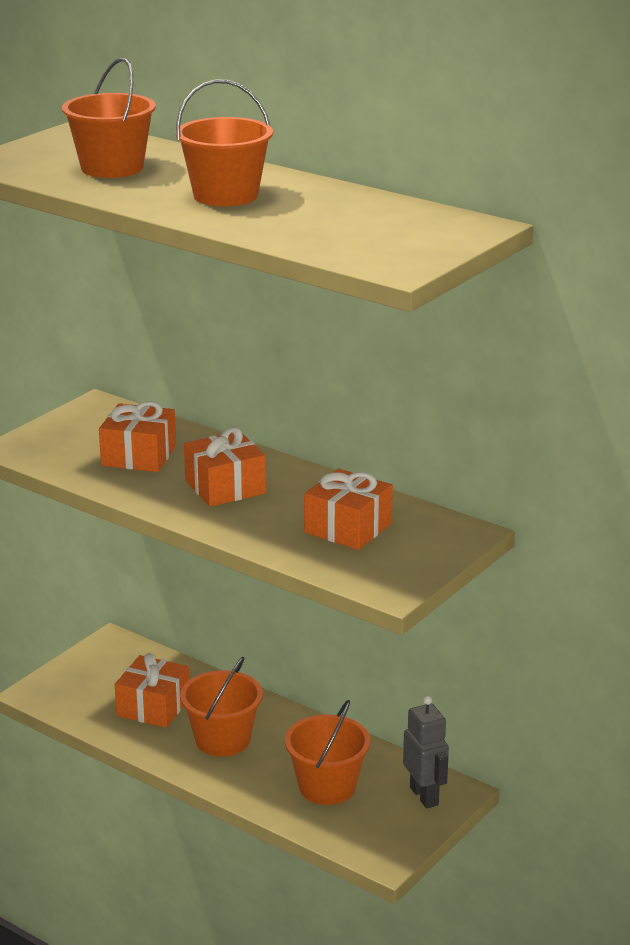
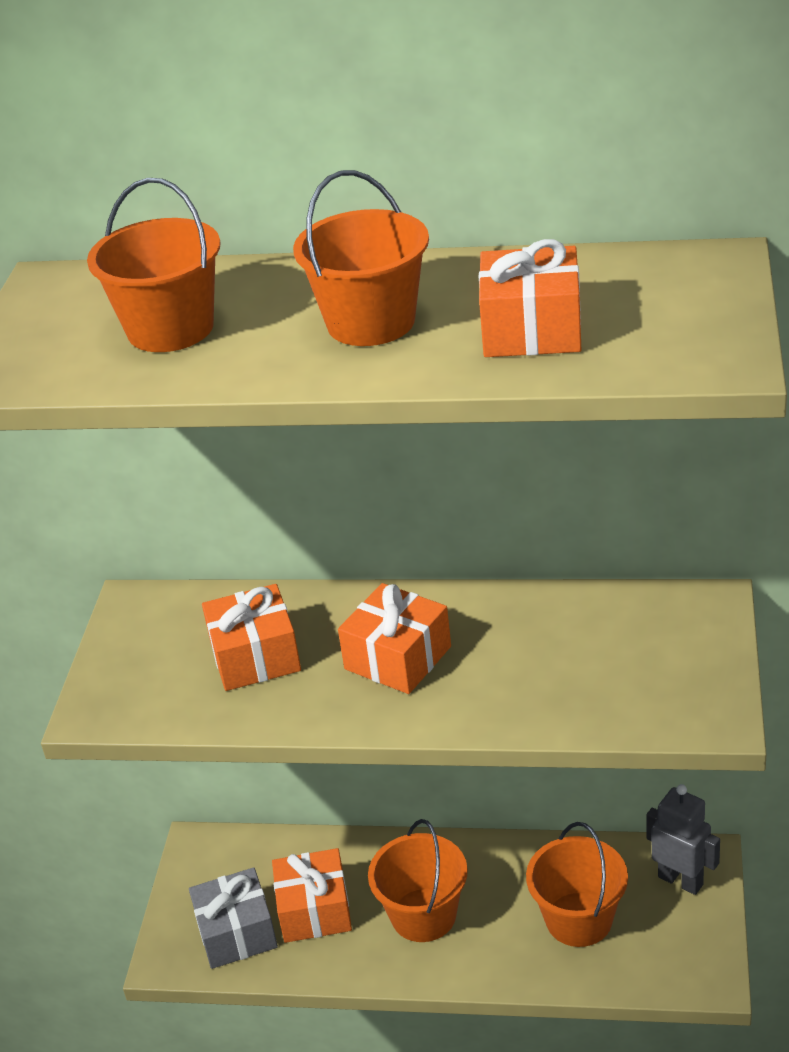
camera: 25 degrees left, 10 degrees up
(91, 698) = (236, 932): none -> grey gift
(348, 528) = (586, 654): orange gift -> orange gift (531, 329)

